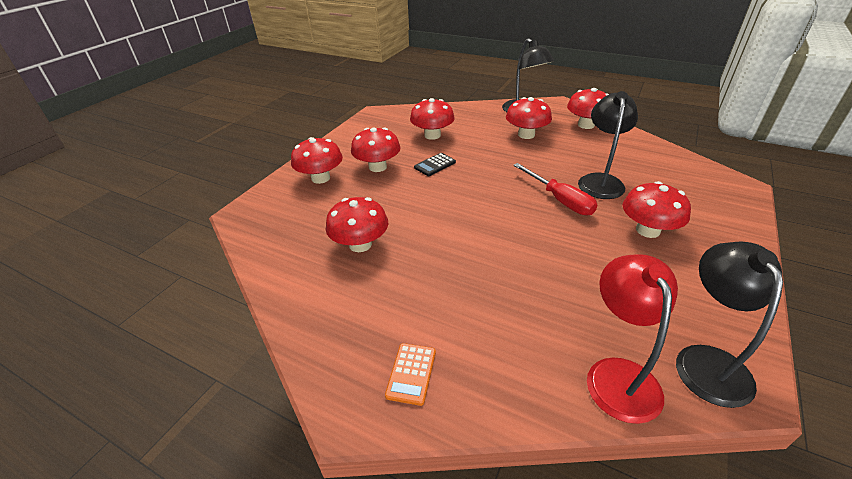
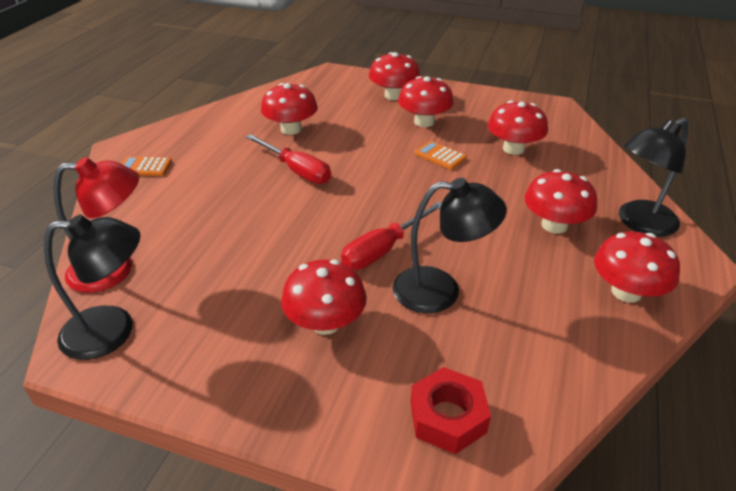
camera: 80 degrees right, 0 degrees up
(435, 165) = (440, 156): black calculator -> orange calculator
(443, 241) = (297, 170): none -> red screwdriver
(707, 189) = (447, 417): none -> red nut

